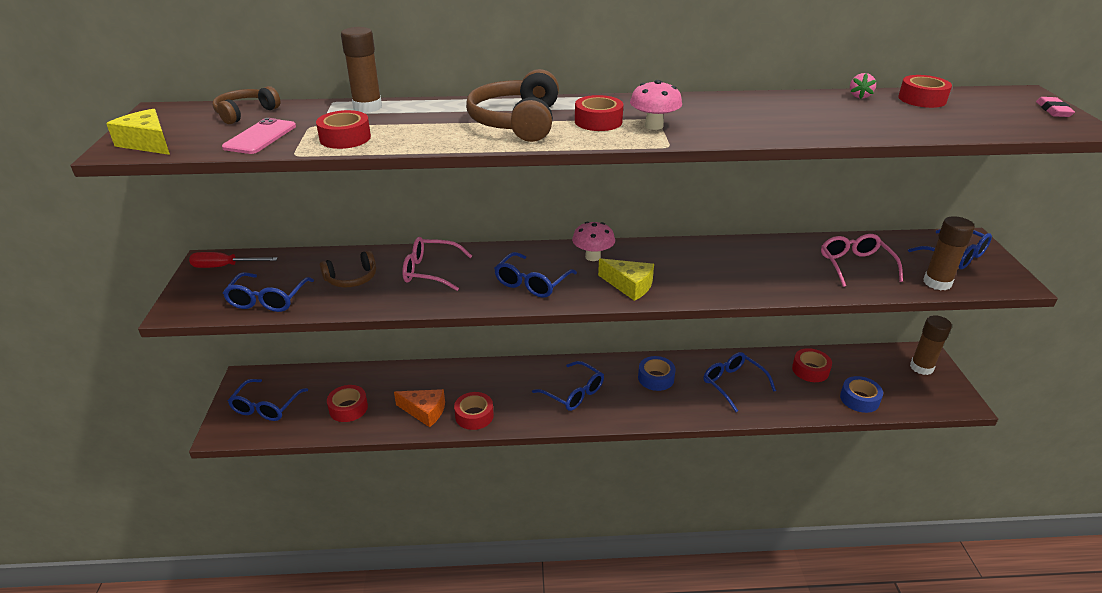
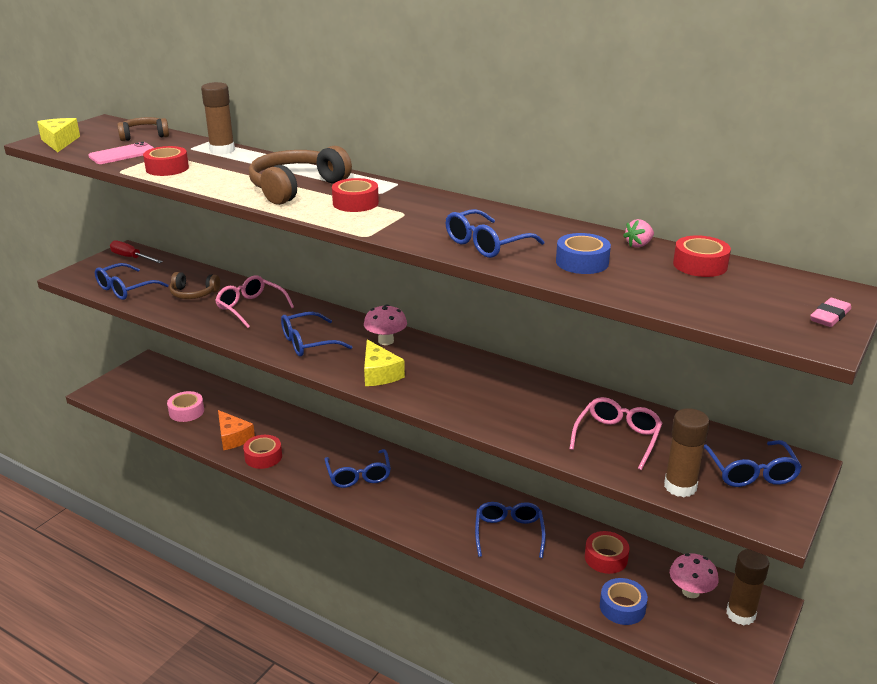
camera: 35 degrees right, 5 degrees down
(266, 407) = (138, 387): blue glasses -> blue glasses (486, 244)
(348, 408) = (186, 411): red tape -> pink tape
(654, 126) = (390, 218): pink mushroom -> pink mushroom (690, 591)
(656, 378) = (443, 496): blue tape -> blue tape (582, 262)

